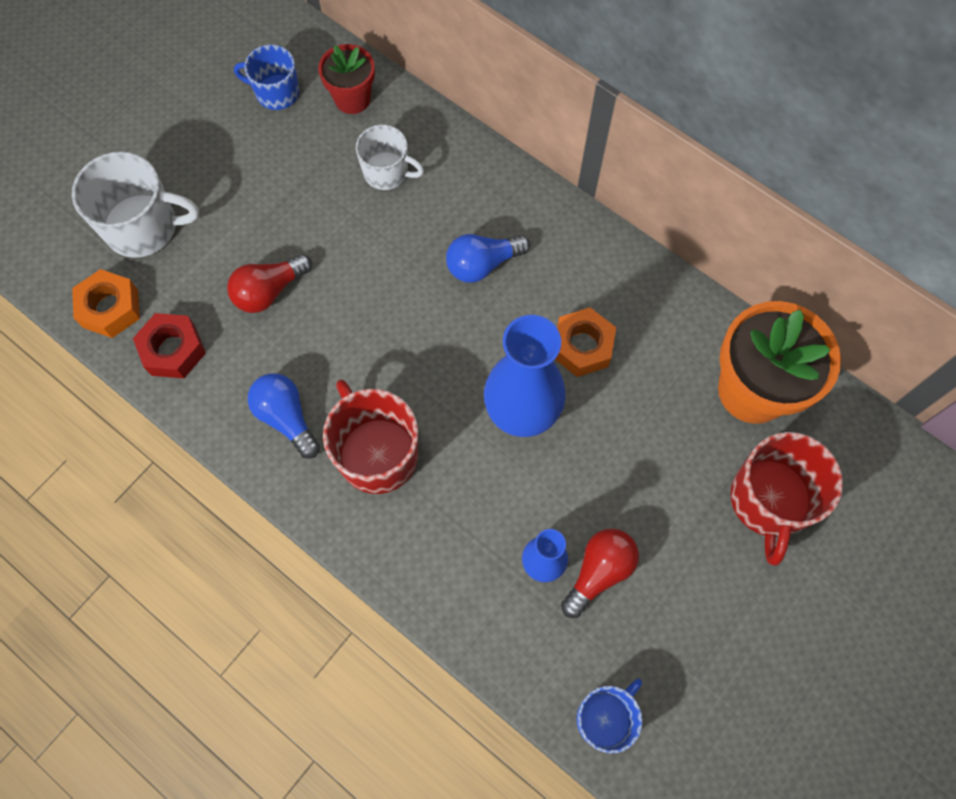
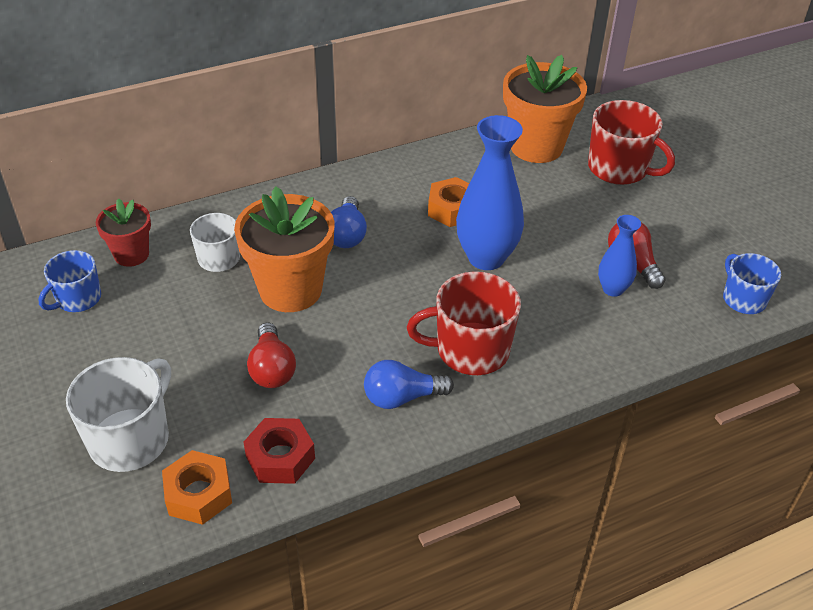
camera: 65 degrees left, 25 degrees down
(376, 254) = (290, 290): none -> orange flower pot

